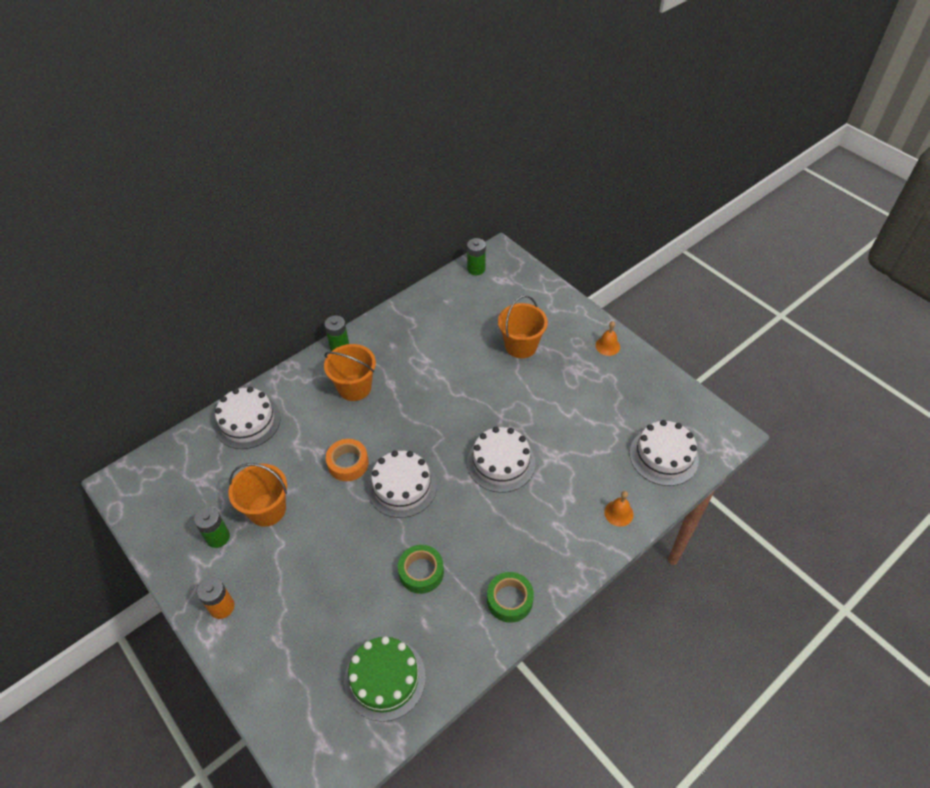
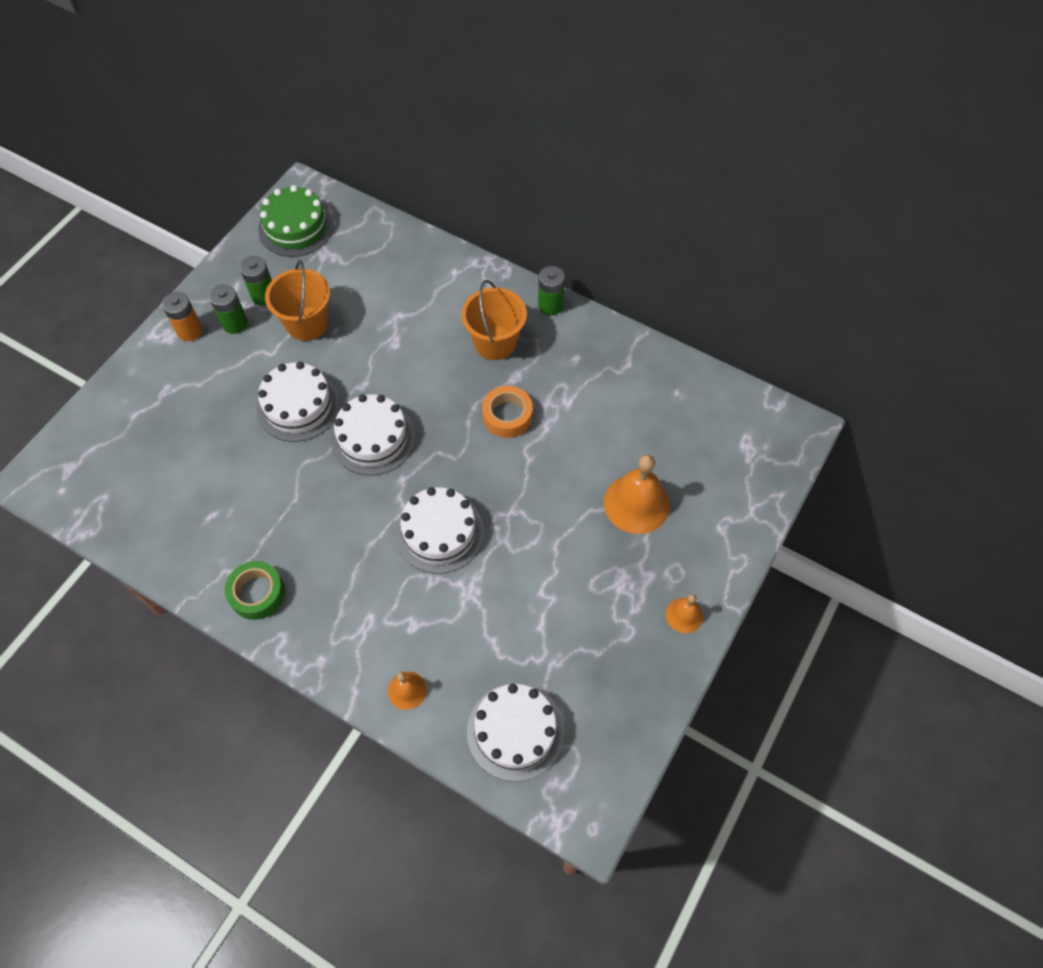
camera: 70 degrees right, 10 degrees up
(247, 421) = (411, 261): white cake -> white cake (298, 405)
(348, 463) = (387, 375): orange tape -> orange tape (507, 416)
(385, 678) = (143, 499): green cake -> green cake (296, 227)
(421, 572) = (270, 493): green tape -> none
(476, 269) = (753, 409): green battery -> green battery (235, 323)
(521, 346) = (636, 503): orange bucket -> orange bell

